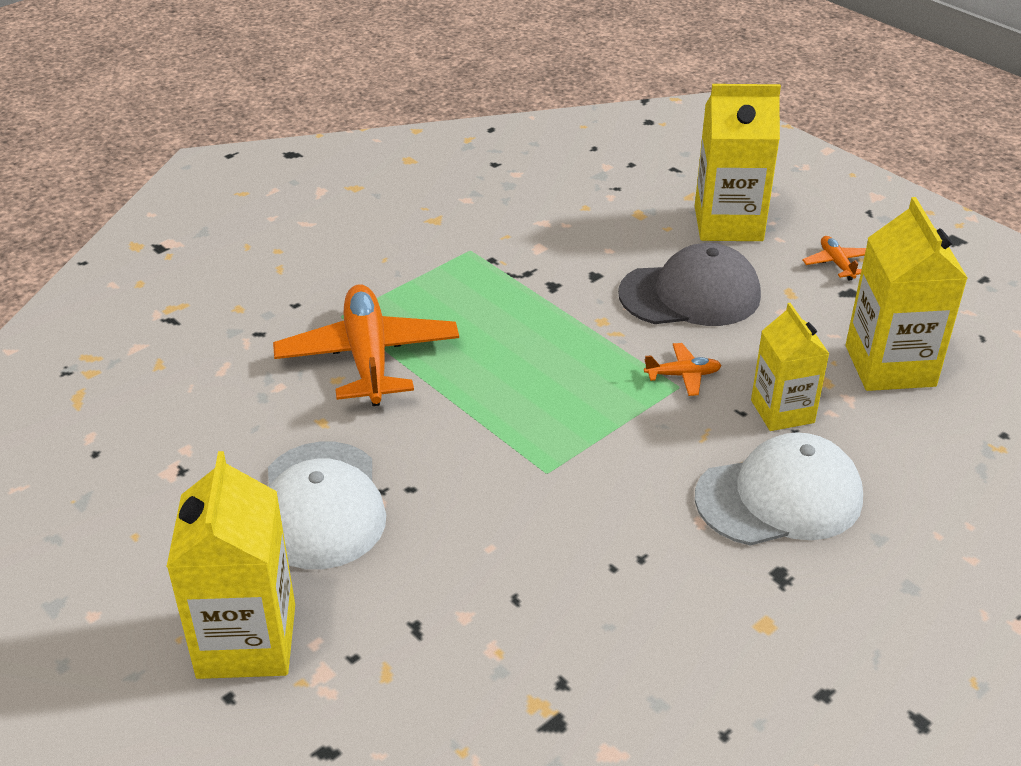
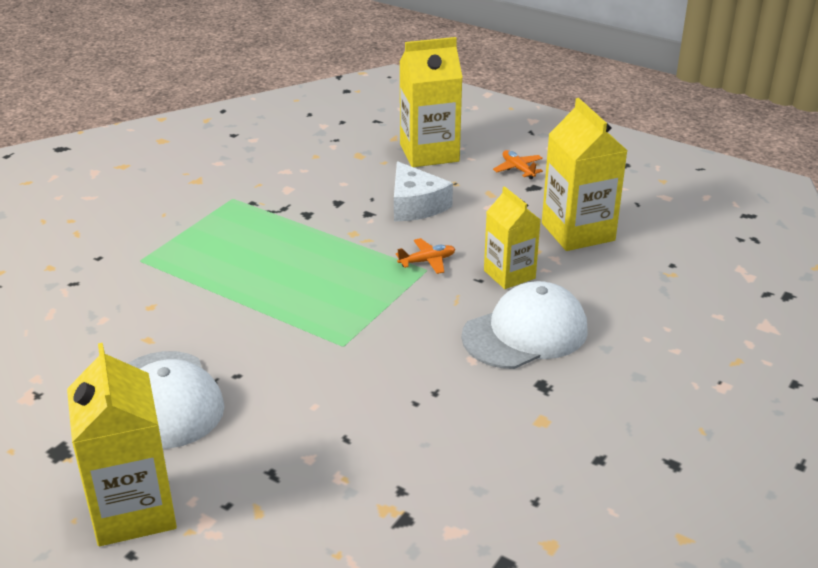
camera: 15 degrees left, 5 degrees down
(368, 357) = (172, 287): orange plane -> none
(690, 294) = (415, 205): grey cap -> white cheese

